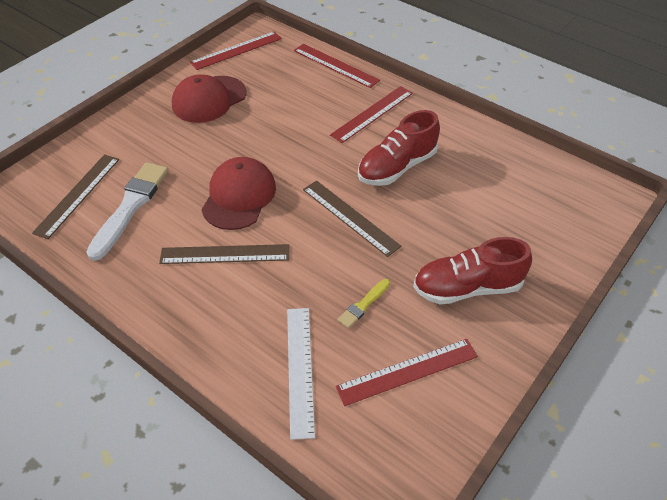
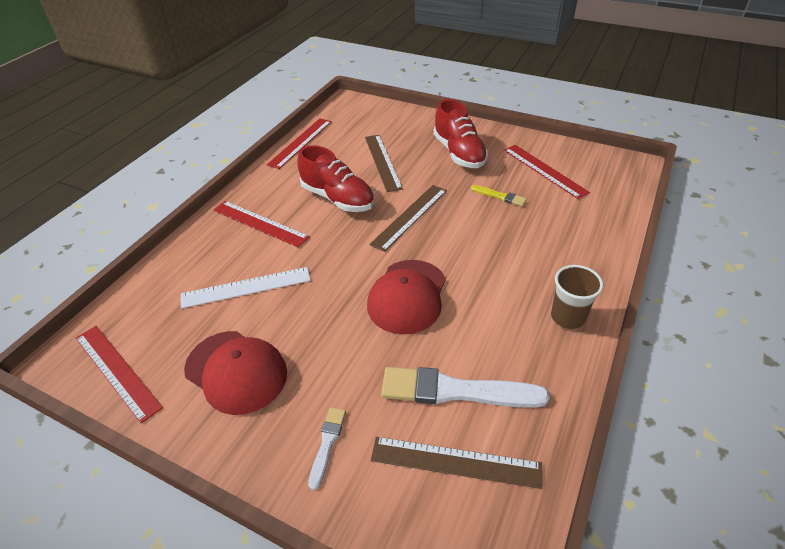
camera: 100 degrees left, 5 degrees down
(128, 137) = (327, 444): none -> white brush
(161, 303) = (567, 317): none -> brown cup
(225, 254) = (488, 287): brown ruler -> brown ruler (382, 162)
(239, 196) = (407, 296): red cap -> red cap turned 75 degrees counterclockwise
(300, 369) = (576, 217): white ruler -> white ruler (246, 287)
(335, 65) = (168, 264): red ruler -> red ruler (300, 142)

